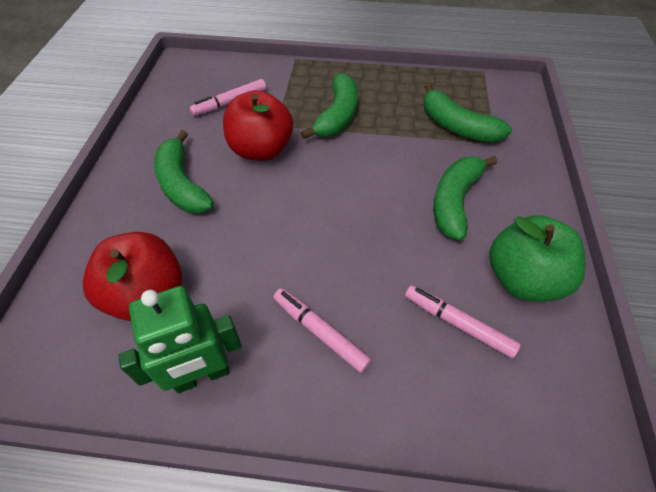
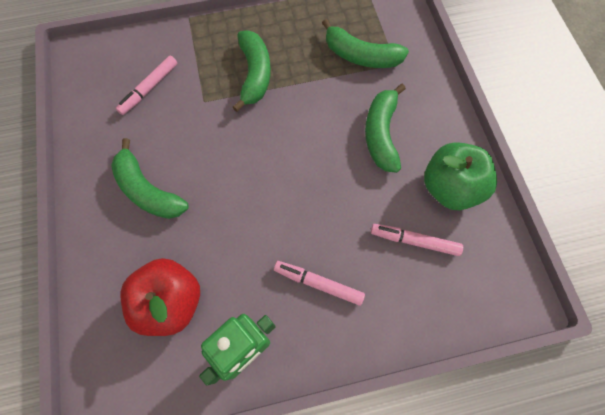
camera: 20 degrees left, 15 degrees up
(261, 150) = (202, 132): red apple -> none

